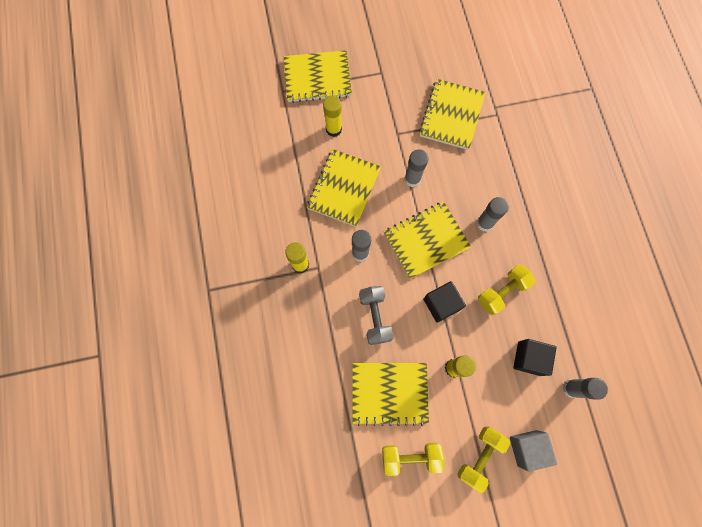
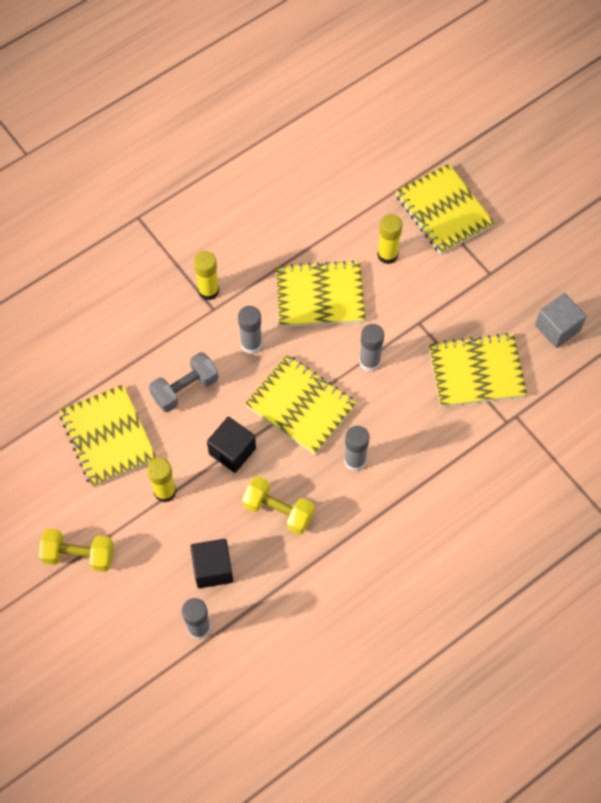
camera: 65 degrees right, 10 degrees down
(410, 456) = (49, 485): yellow dumbbell -> none
(527, 448) = (109, 602): grey cube -> grey cube (557, 328)

